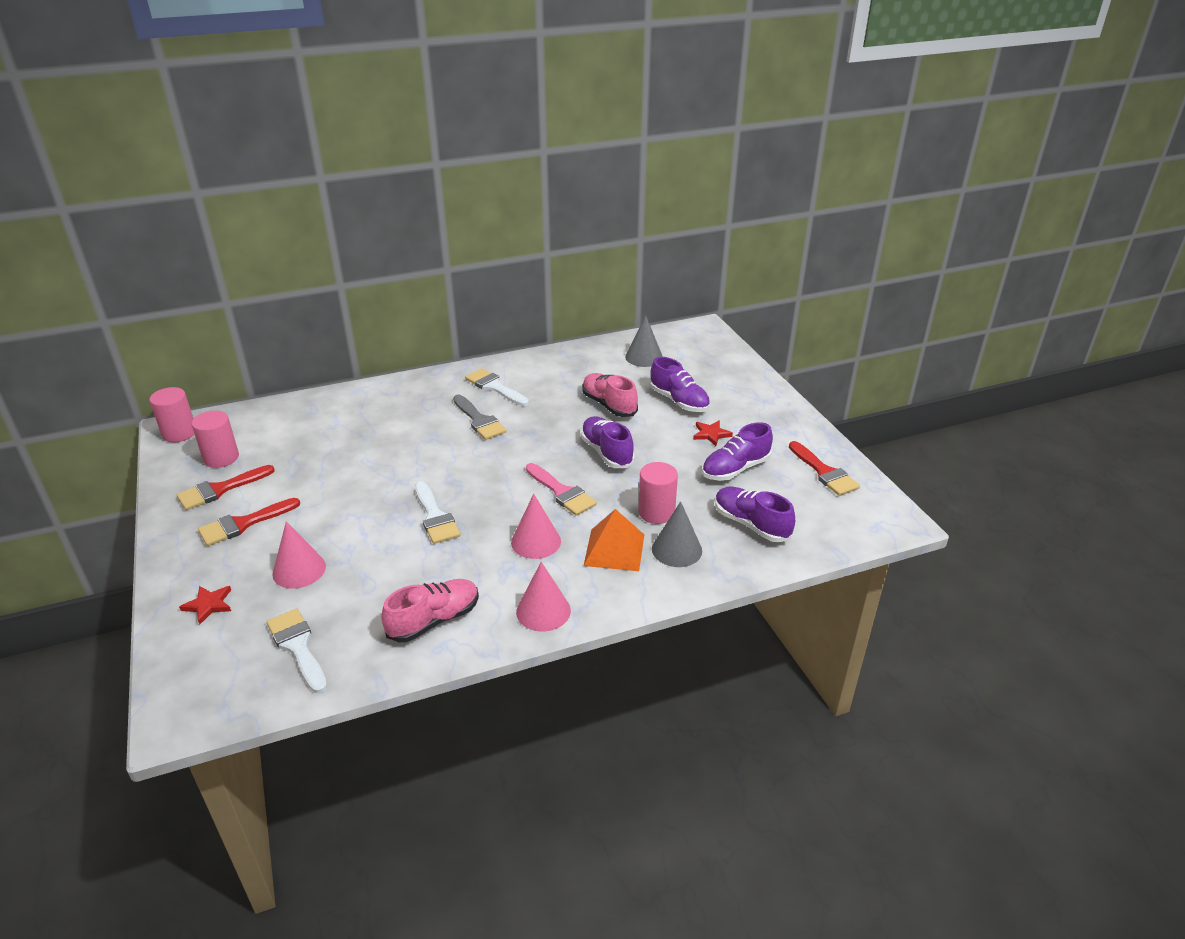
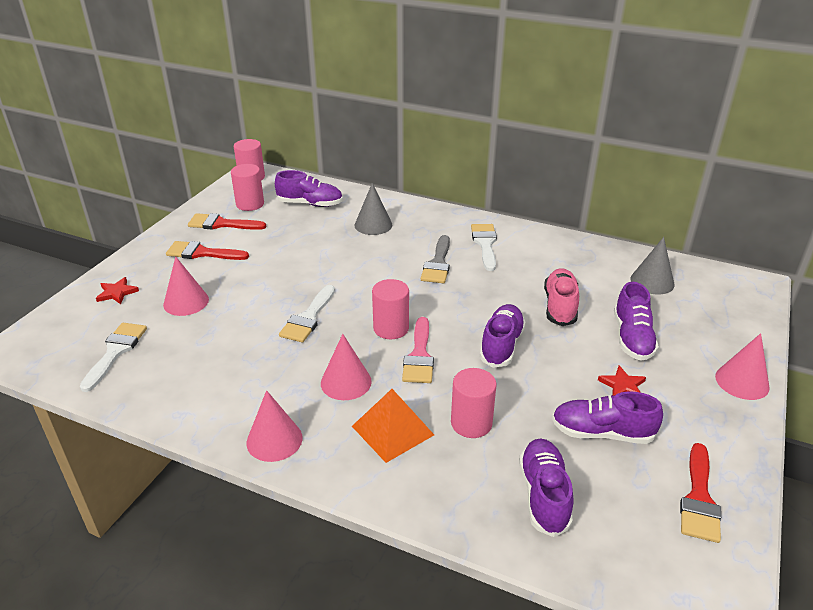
camera: 45 degrees right, 0 degrees up
(287, 428) = (310, 204): none -> purple shoe
(434, 620) = (203, 392): pink shoe -> none
(513, 486) = (391, 328): none -> pink cylinder
(677, 549) = (442, 468): grey cone -> grey cone (373, 225)
(767, 394) = (742, 381): none -> pink cone

